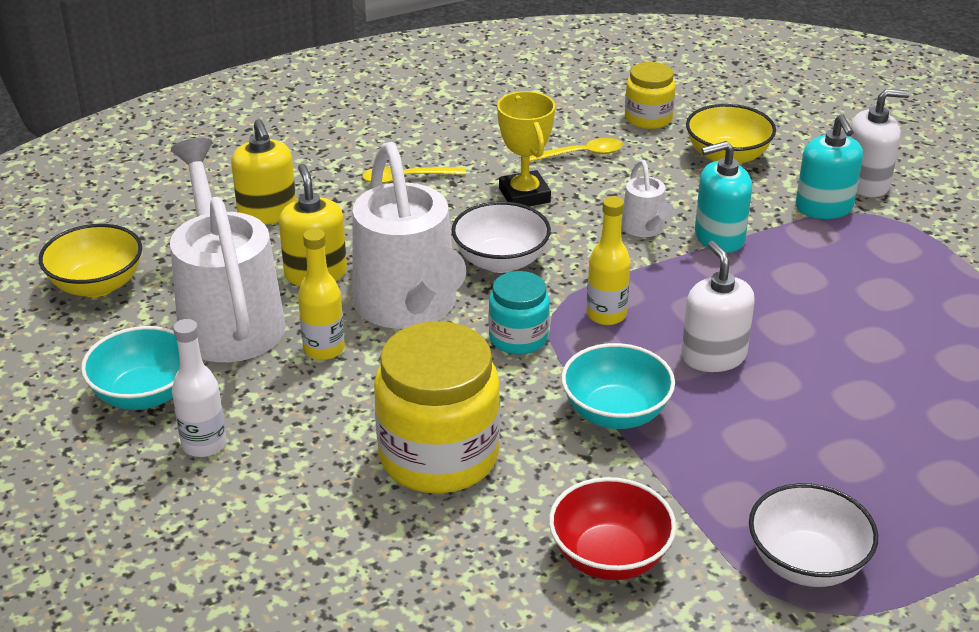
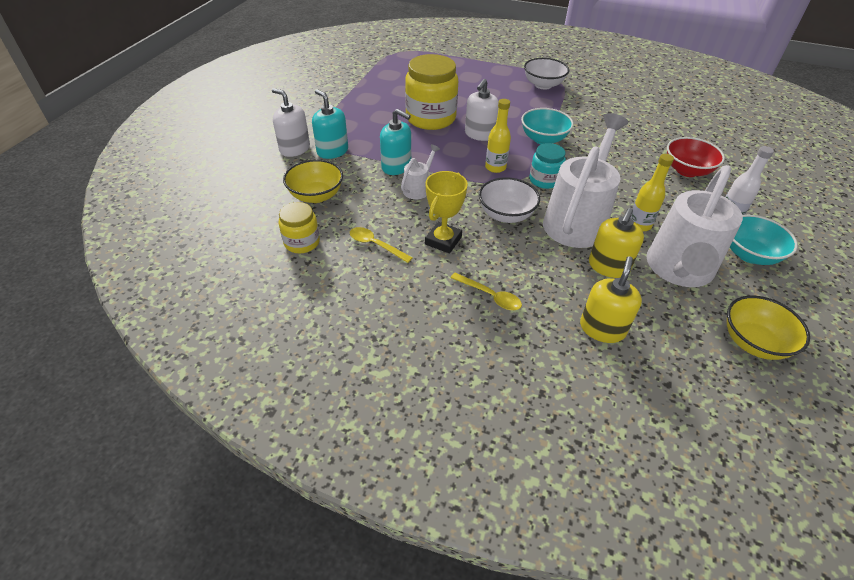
camera: 135 degrees left, 10 degrees up
(438, 456) = (627, 162): yellow jar -> yellow jar (430, 118)
(609, 557) = (600, 112): red bowl -> red bowl (687, 170)
(824, 207) = (332, 151): turquoise soap dispenser -> turquoise soap dispenser turned 75 degrees counterclockwise

